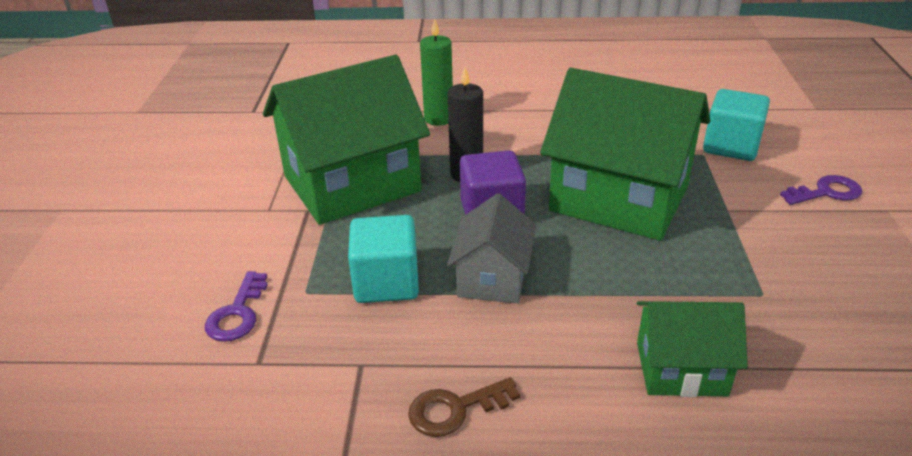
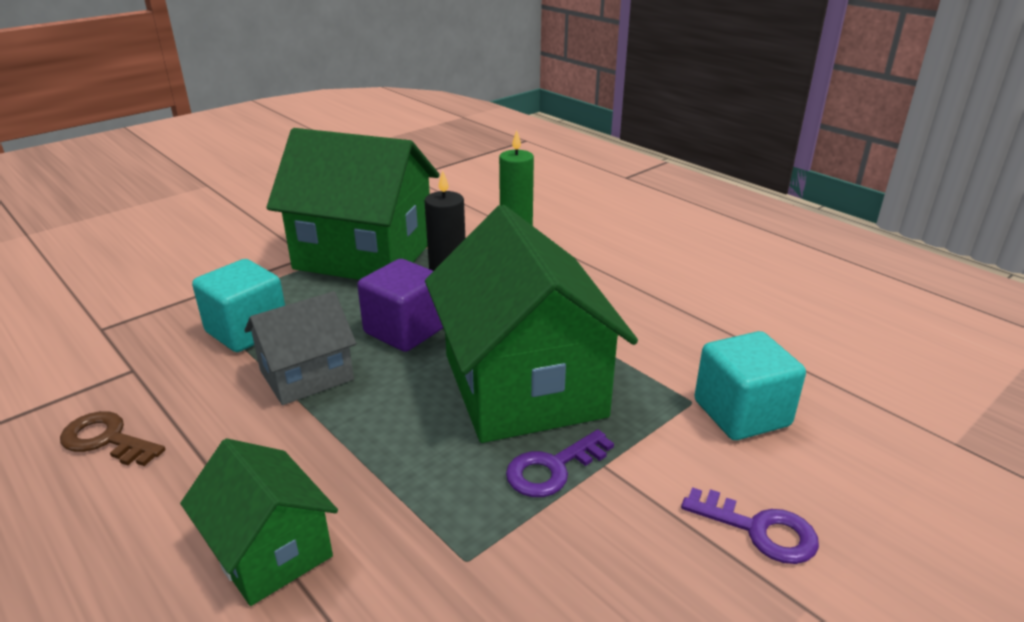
camera: 45 degrees right, 5 degrees down
(237, 313) = (150, 293): purple key -> purple key (552, 468)

